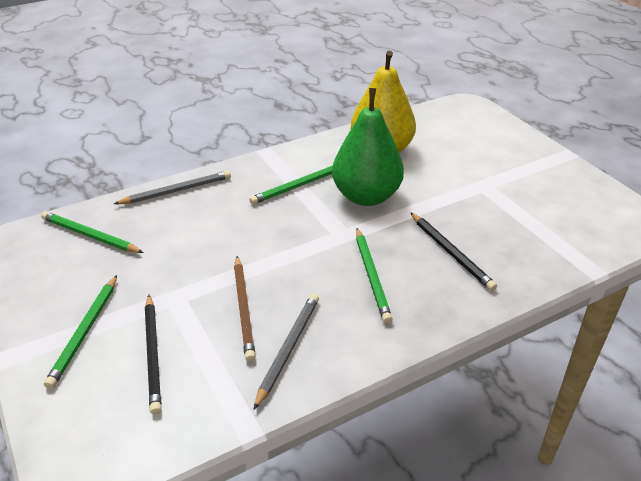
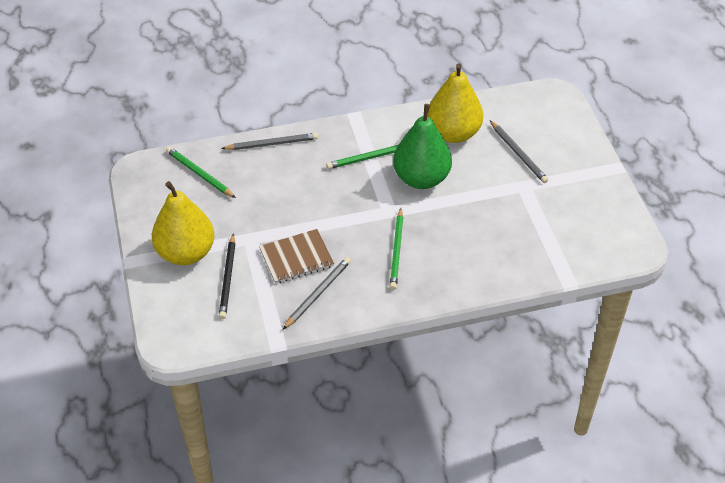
camera: 15 degrees right, 10 degrees up
(85, 332) = (186, 253): green pencil -> yellow pear
(244, 309) = (296, 258): brown pencil -> brown notebook
(451, 253) = (465, 243): black pencil -> none
(460, 157) = (518, 153): none -> grey pencil

